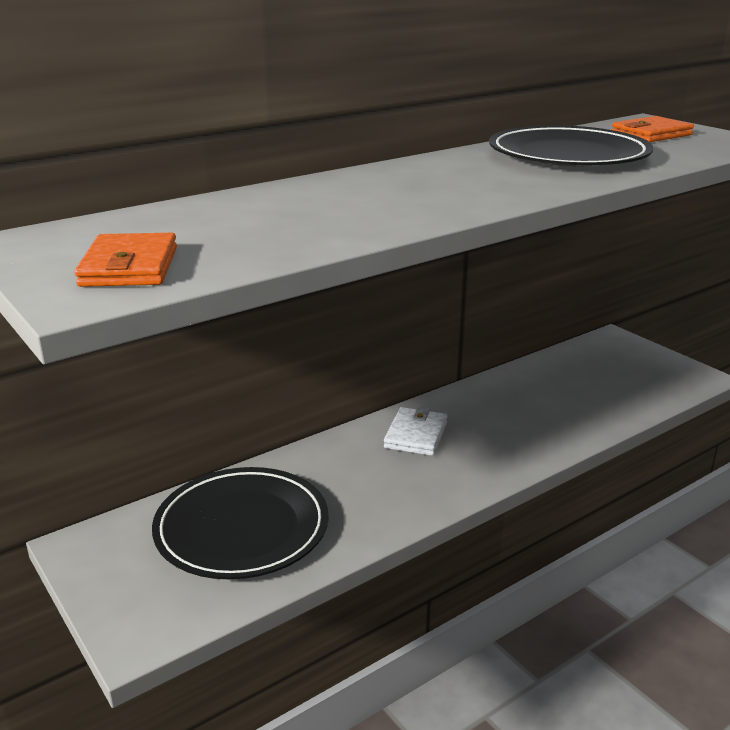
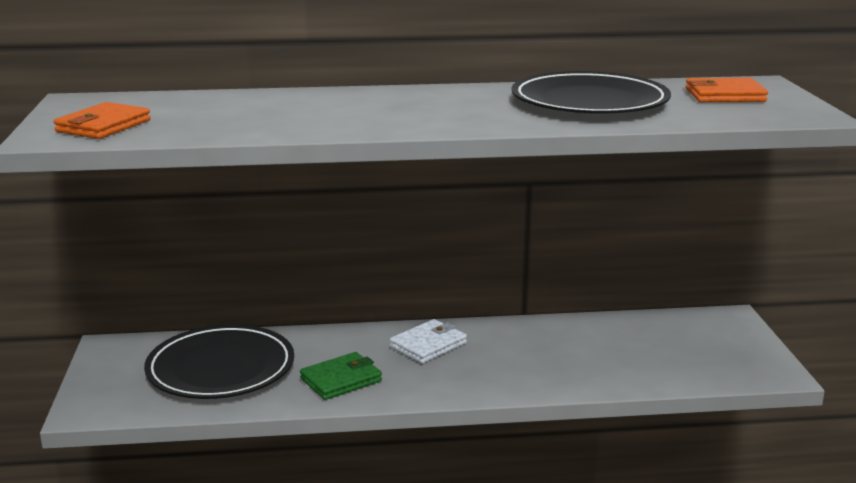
camera: 30 degrees right, 5 degrees down
(379, 498) = (341, 380): none -> green wallet

